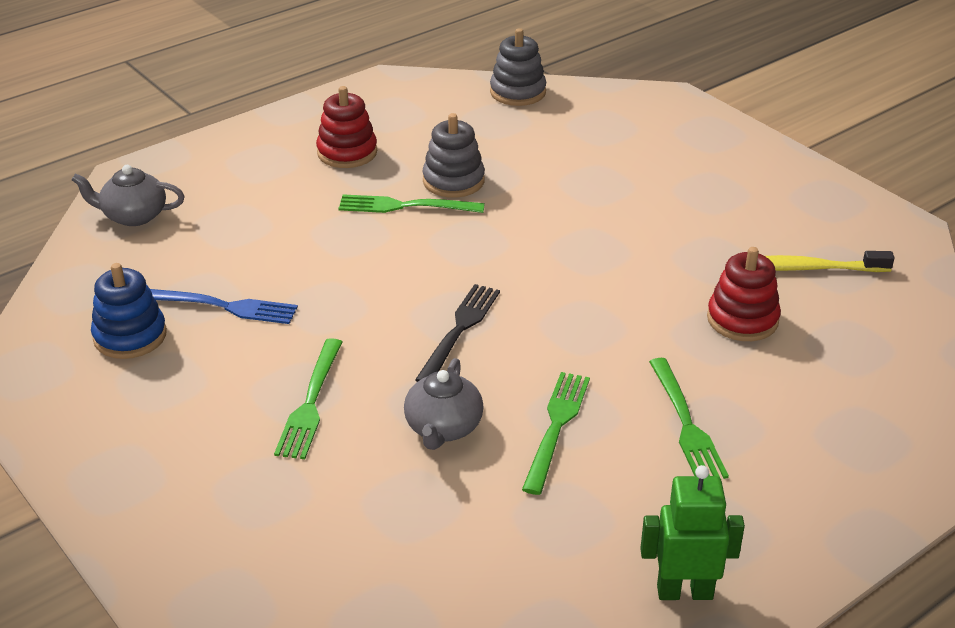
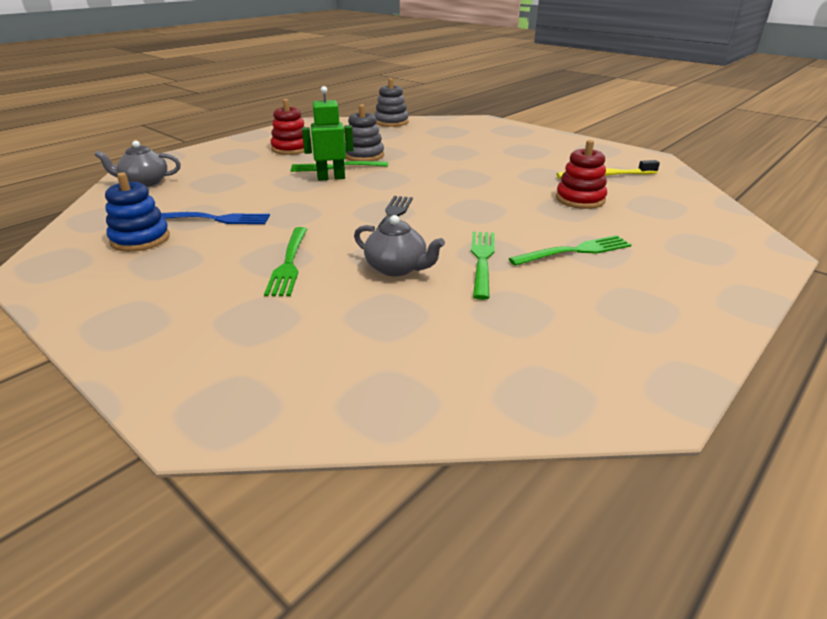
camera: 10 degrees left, 5 degrees down
(443, 428) = (397, 268): grey teapot -> grey teapot turned 60 degrees counterclockwise
(684, 591) = (635, 348): green robot -> green robot (331, 178)
(686, 424) = (575, 251): green fork -> green fork turned 90 degrees counterclockwise

